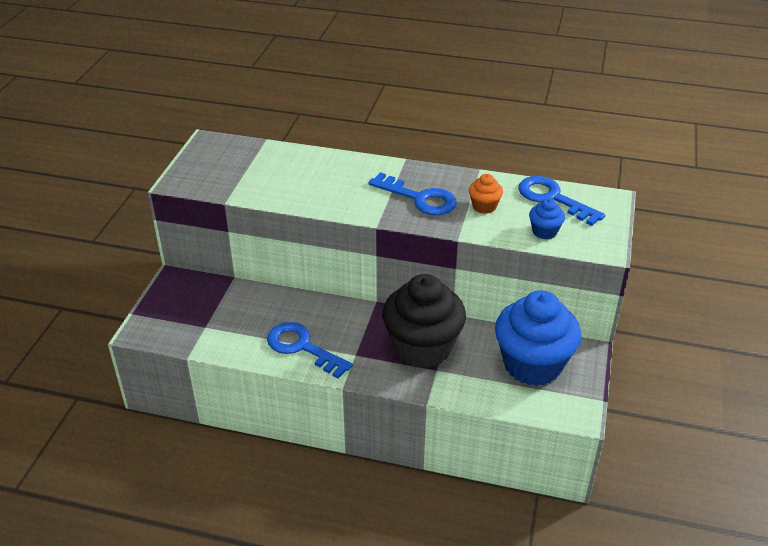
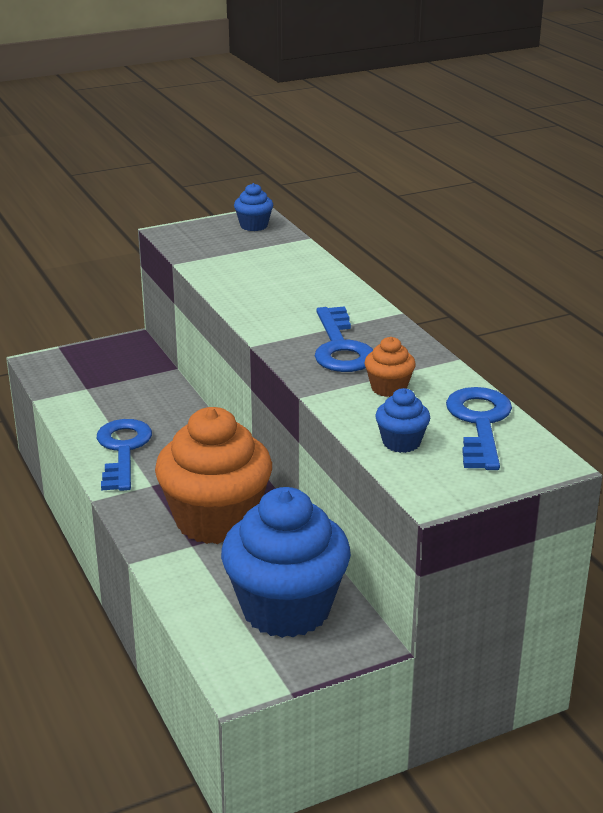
camera: 50 degrees right, 10 degrees down
(218, 149) = (254, 226): none -> blue cupcake
(422, 347) = (216, 520): black cupcake -> orange cupcake

